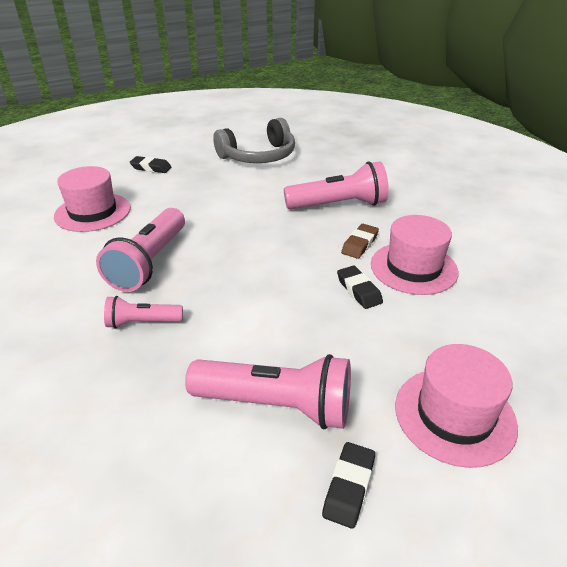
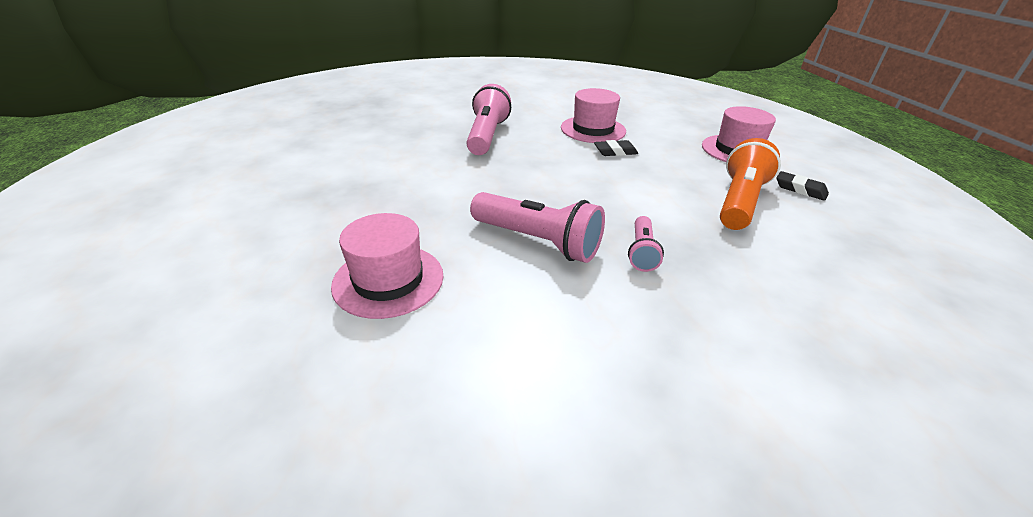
camera: 75 degrees left, 0 degrees up
(151, 168) = (296, 224): black eraser -> none
(258, 156) = (347, 153): grey headphones -> none
(276, 405) = (739, 201): pink flashlight -> orange flashlight
(359, 244) = (554, 140): brown eraser -> none

